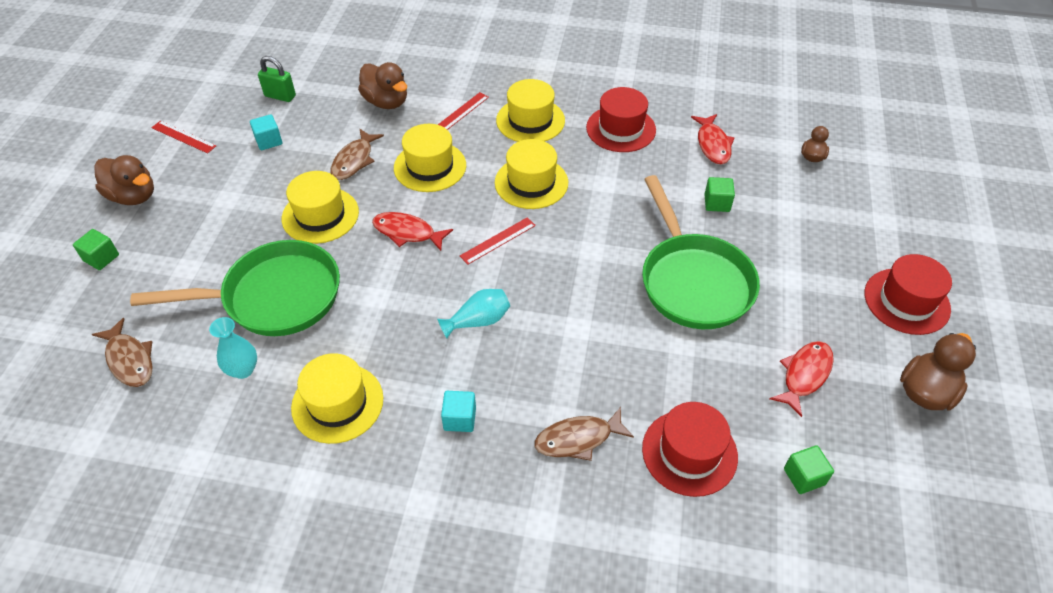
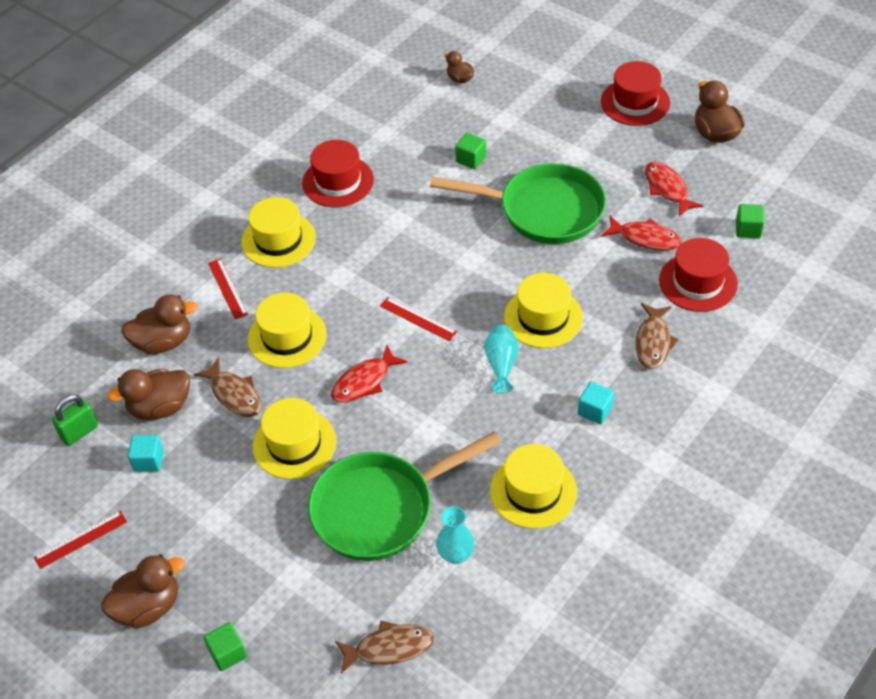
camera: 60 degrees left, 0 degrees up
(274, 297) = (380, 509): green pan -> green pan turned 135 degrees counterclockwise
(322, 126) = (160, 407): none -> brown duck
(498, 240) = (418, 319): red ruler -> red ruler turned 45 degrees counterclockwise
(531, 182) = (362, 270): yellow hat -> yellow hat (543, 317)
(713, 144) = (402, 131): red fish -> red fish (645, 238)

